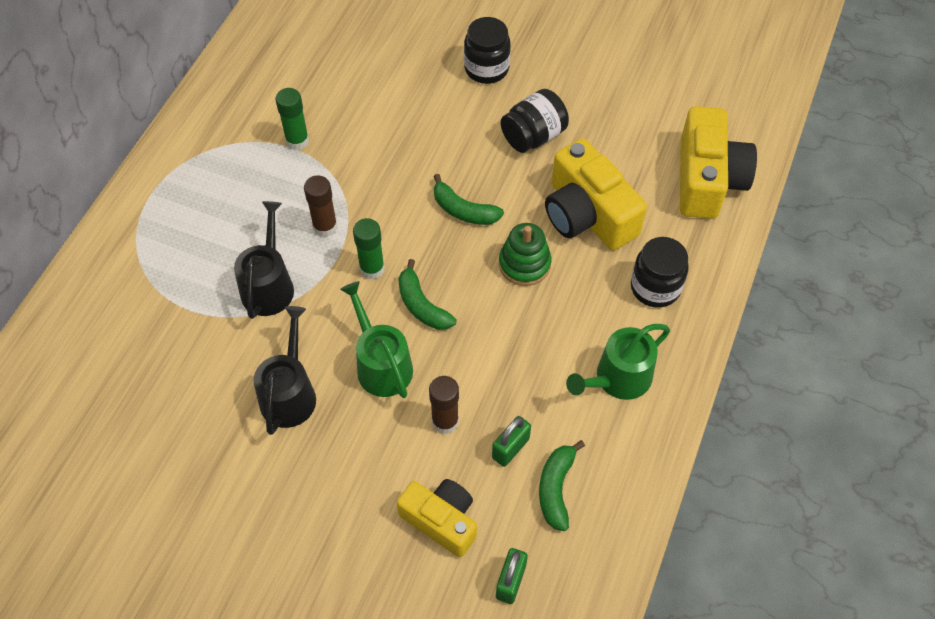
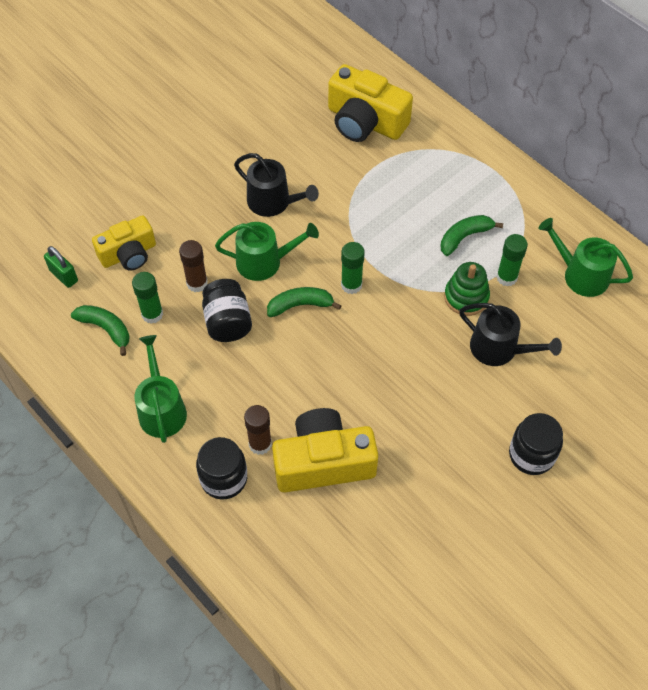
camera: 115 degrees right, 0 degrees up
(266, 85) = (580, 275): none -> green watering can
(269, 285) = (370, 217): black watering can -> black watering can (499, 349)
(325, 227) = (407, 268): brown glue stick -> brown glue stick (260, 444)
(463, 210) = (375, 369): green banana -> green banana (464, 237)
(510, 448) = (152, 314): green padlock -> green glue stick
(524, 264) = (299, 391): green stacking toy -> green stacking toy (466, 297)
(533, 136) = (431, 458): black jar -> black jar (227, 322)
(707, 179) = (310, 586): yellow camera -> yellow camera (365, 121)

